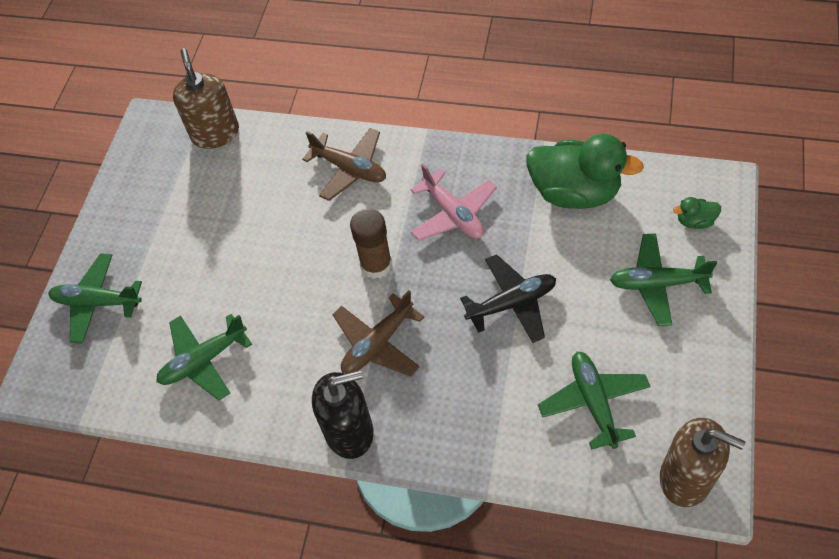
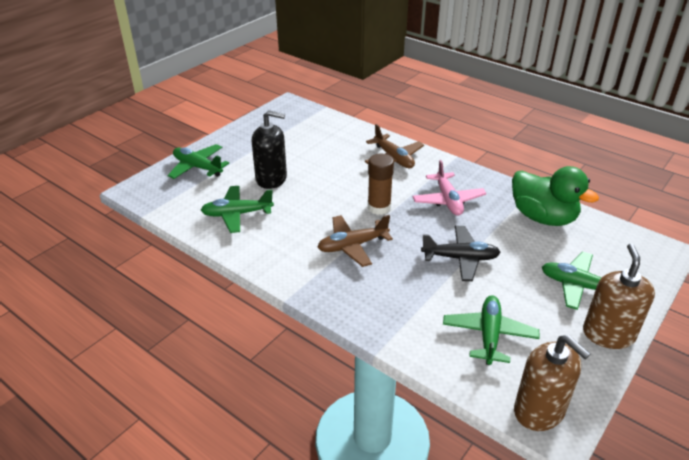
camera: 20 degrees right, 20 degrees down
(215, 133) = (322, 119): brown soap dispenser -> brown soap dispenser (608, 334)
(349, 431) = (301, 283): black soap dispenser -> black soap dispenser (271, 179)
(695, 221) = (629, 262): green duck -> none

